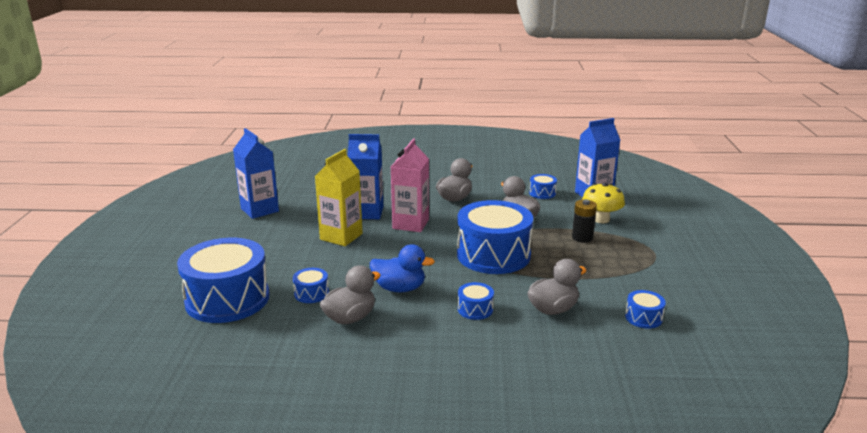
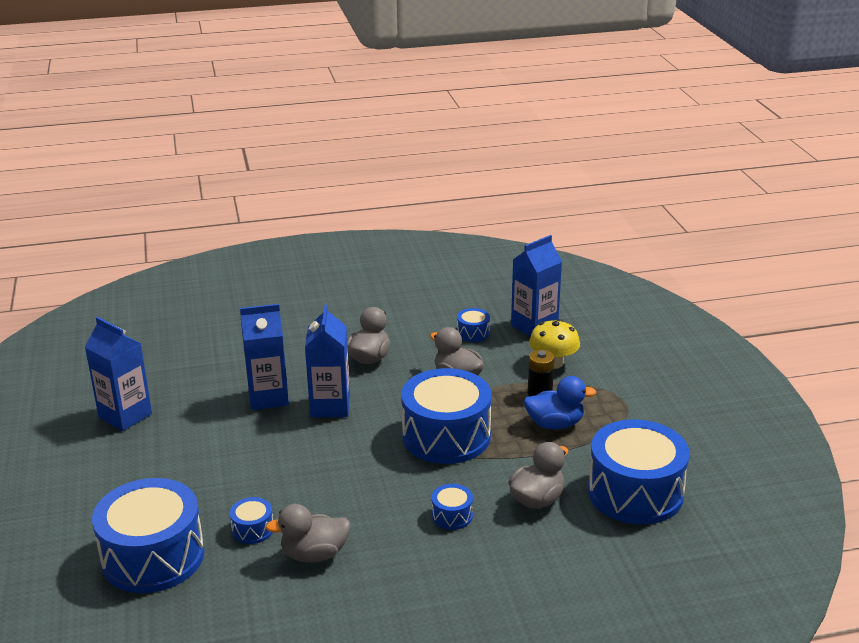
camera: 15 degrees left, 5 degrees up
(341, 236) = (251, 440): yellow carton -> none
(350, 318) = (314, 554): grey duck -> grey duck turned 135 degrees counterclockwise
(399, 288) = (354, 503): blue duck -> blue duck (555, 424)
(410, 224) = (330, 406): pink carton -> blue carton
(643, 317) = (635, 492): blue drum -> blue drum, size x2.36

